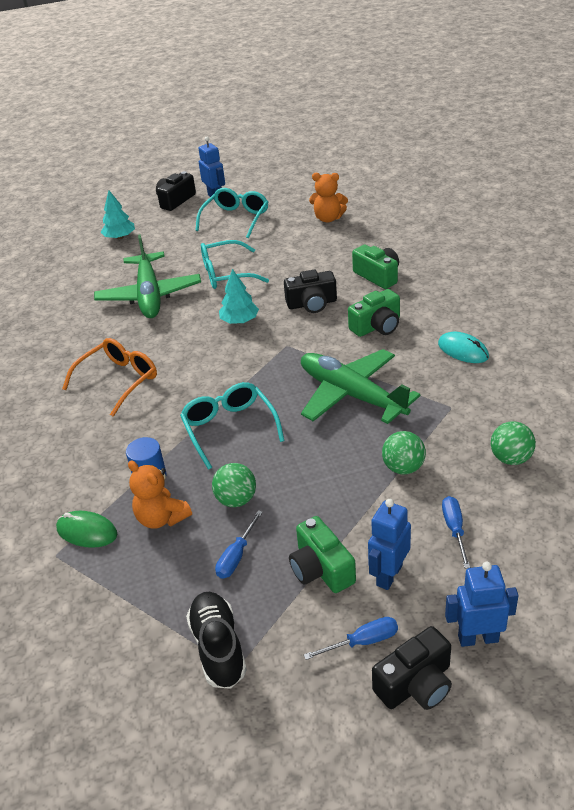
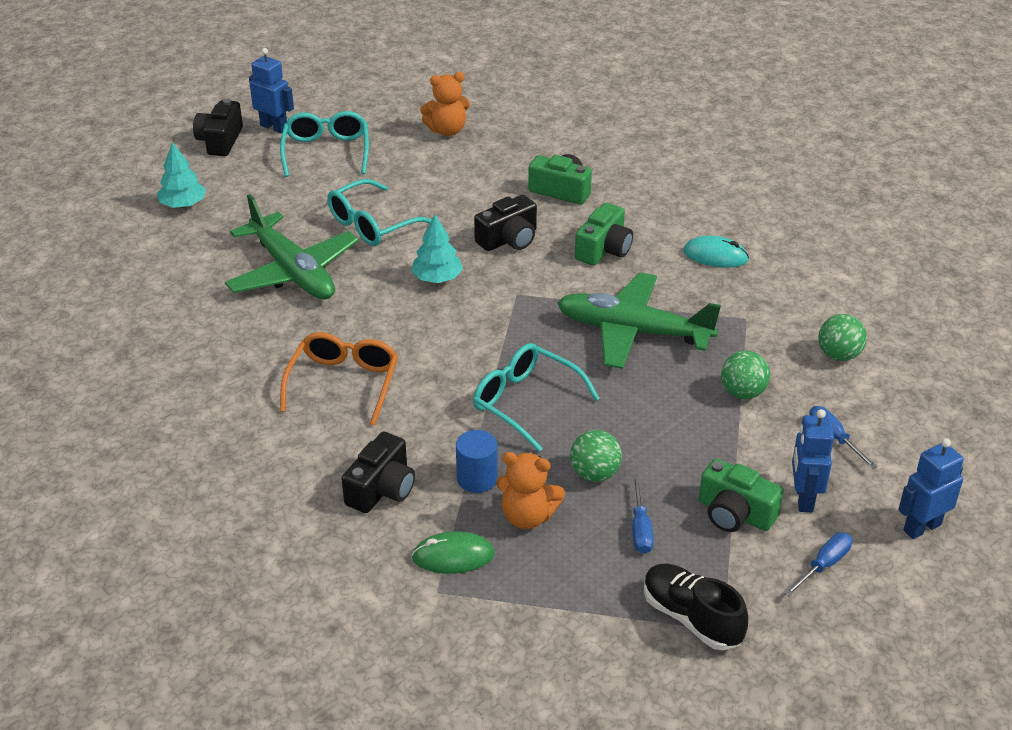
camera: 30 degrees left, 0 degrees up
(416, 684) = (896, 584): black camera -> black camera (382, 489)

